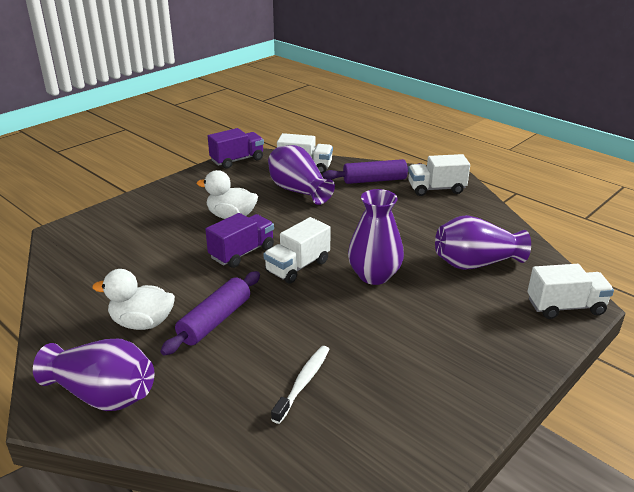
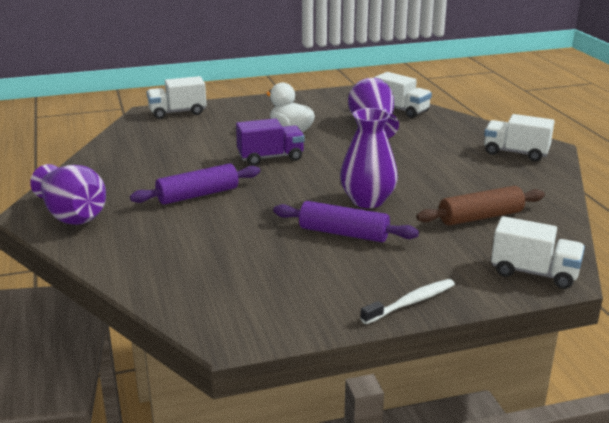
camera: 30 degrees right, 5 degrees down
(142, 323) = (144, 182): white duck -> none
(237, 160) = (343, 93): purple truck -> none
(297, 267) = (306, 178): white truck -> white truck (177, 112)
(303, 382) = (220, 251): white toothbrush -> white toothbrush (411, 302)
(374, 180) = (458, 133): purple rolling pin -> purple rolling pin (343, 233)
(475, 263) = (480, 217): purple vase -> brown rolling pin

